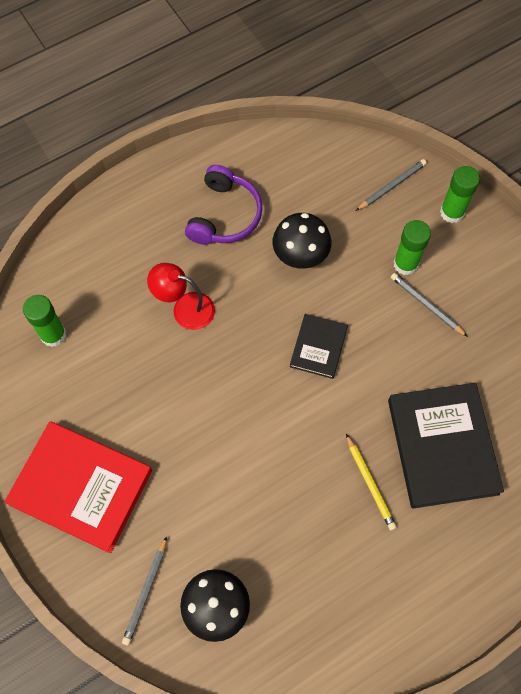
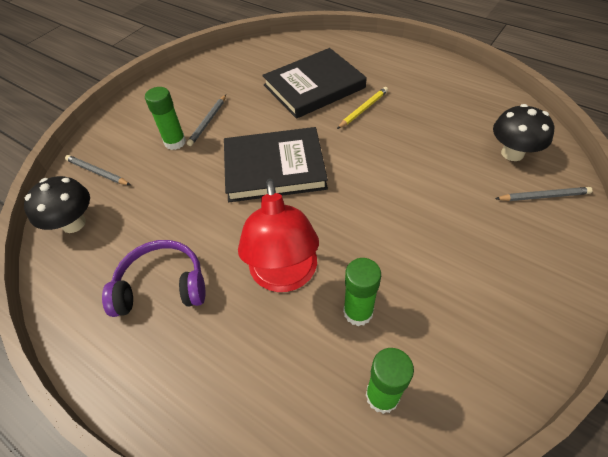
camera: 110 degrees left, 15 degrees down
(81, 487) = (510, 281): red book -> none
(185, 308) = (284, 276): red lamp -> red lamp, size x1.55
(300, 256) = (190, 208): black mushroom -> black mushroom (73, 223)
(318, 347) = (274, 168): black book -> black book, size x1.89
(452, 212) = (117, 131): green glue stick -> green glue stick (358, 312)

